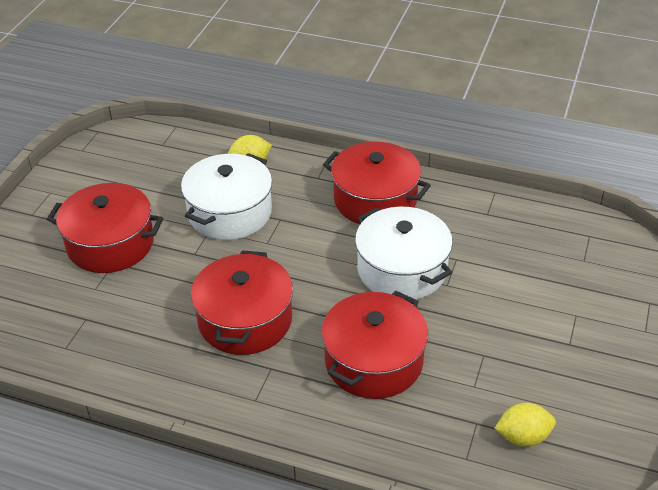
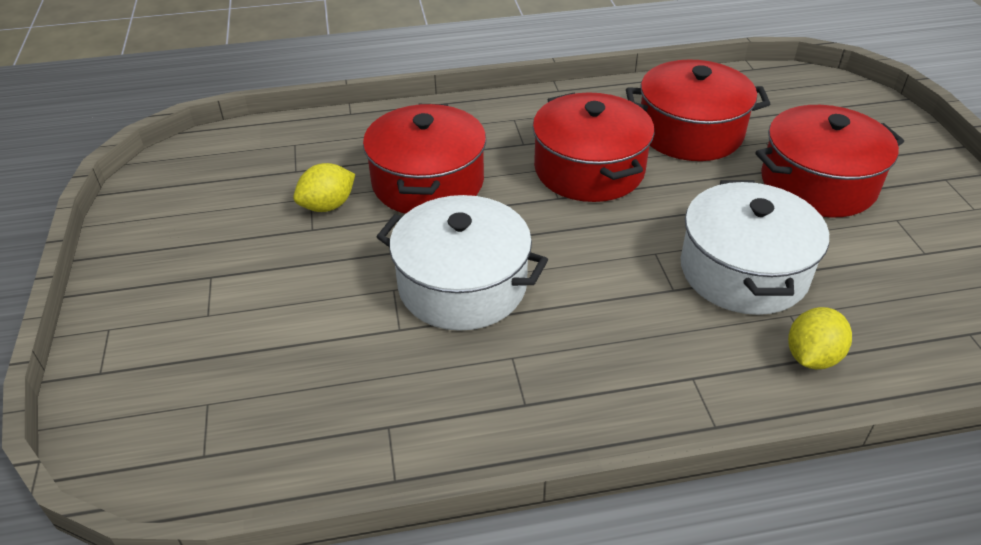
camera: 150 degrees right, 0 degrees up
(375, 200) = (575, 375): red pot -> red pot (690, 132)
(523, 437) = (244, 175): yellow lemon -> yellow lemon (328, 206)

